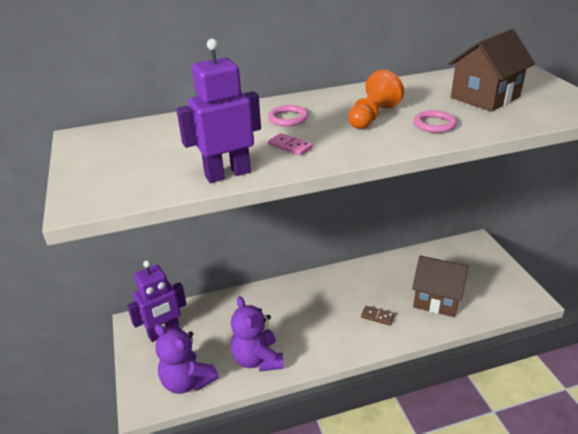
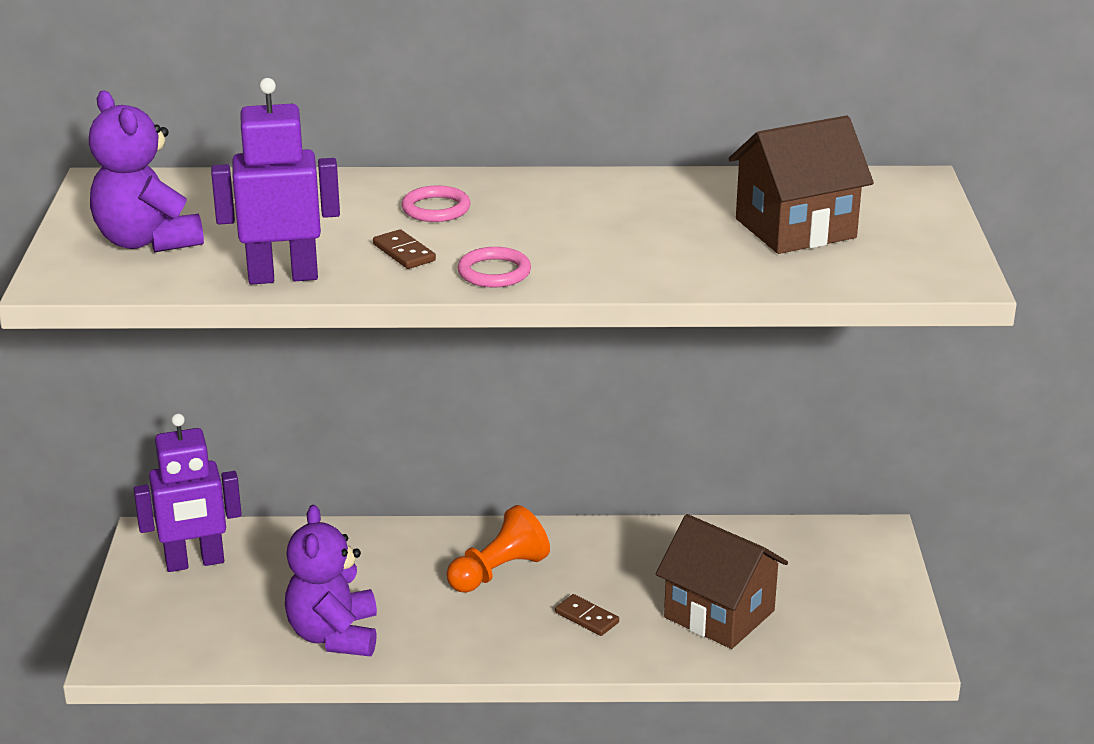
camera: 15 degrees right, 5 degrees down
(187, 381) = (201, 641): purple teddy bear -> purple teddy bear (147, 241)
(290, 146) = (404, 252): pink domino -> brown domino
(372, 116) = (573, 228): orange pawn -> orange pawn (498, 572)
(434, 124) = (660, 258): pink ring -> pink ring (494, 272)

